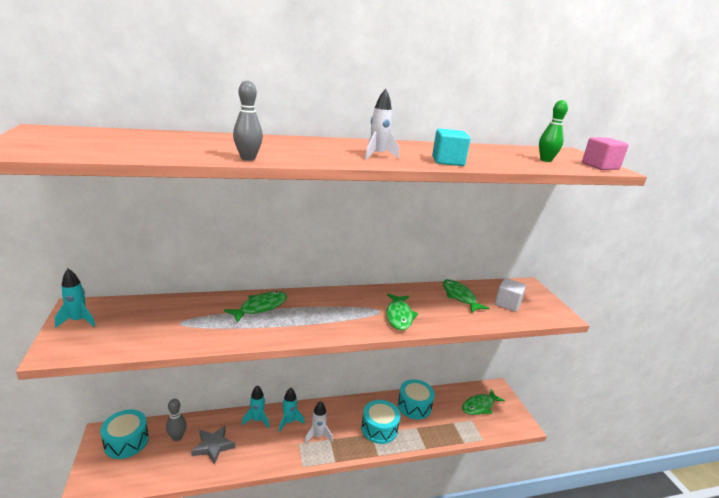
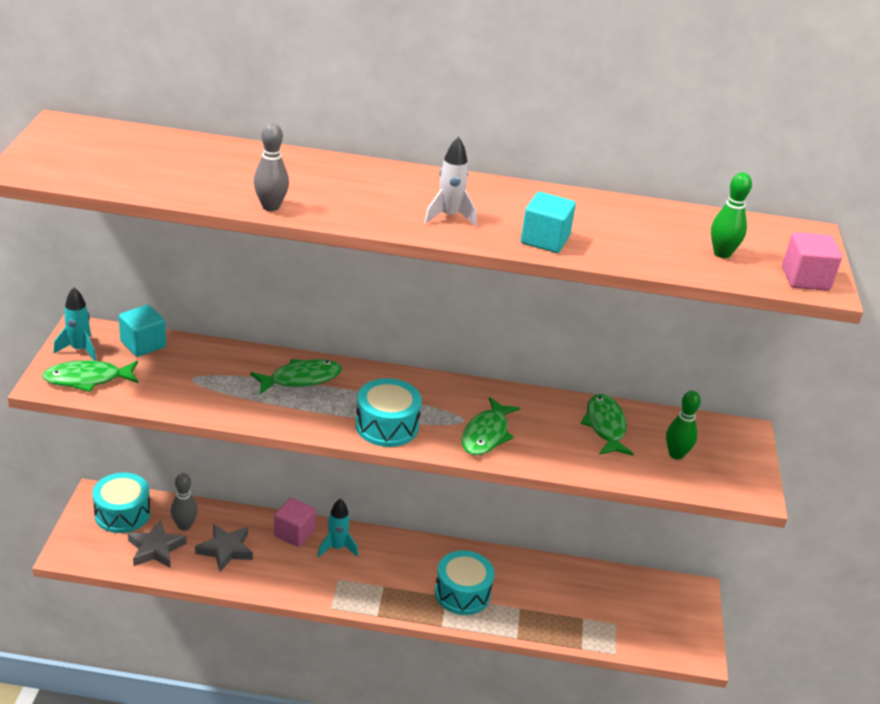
camera: 20 degrees right, 10 degrees up
(132, 307) = (143, 344): none -> turquoise cube
(160, 461) = (156, 549): none -> grey star
(257, 420) = (294, 533): turquoise rocket -> pink cube
(317, 436) = (368, 577): white rocket -> none
(414, 406) = (535, 578): turquoise drum -> turquoise drum (387, 426)
(479, 406) = (643, 608): green fish -> green fish (88, 379)
(507, 304) = (676, 454): white cube -> green bowling pin

